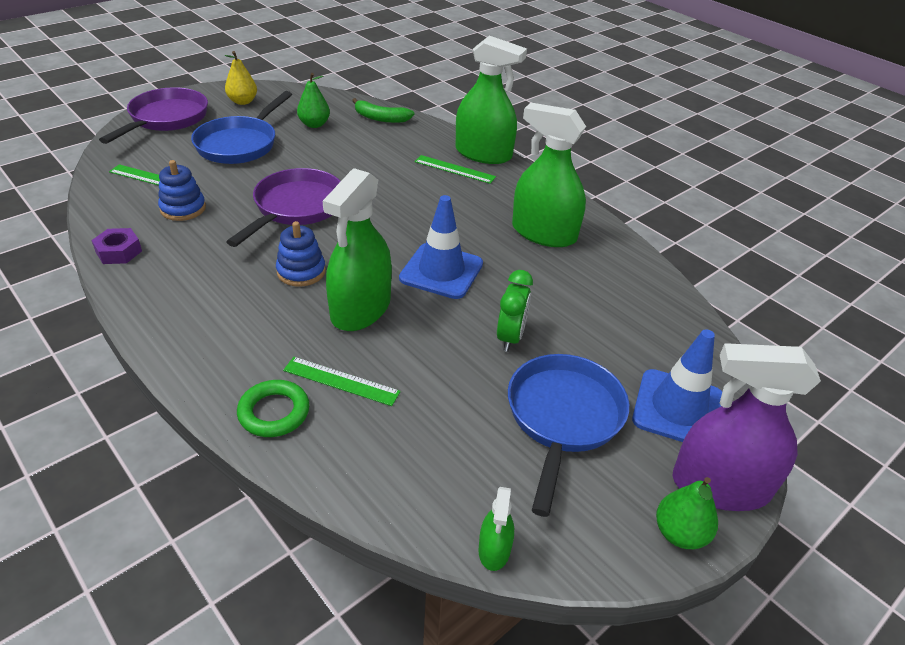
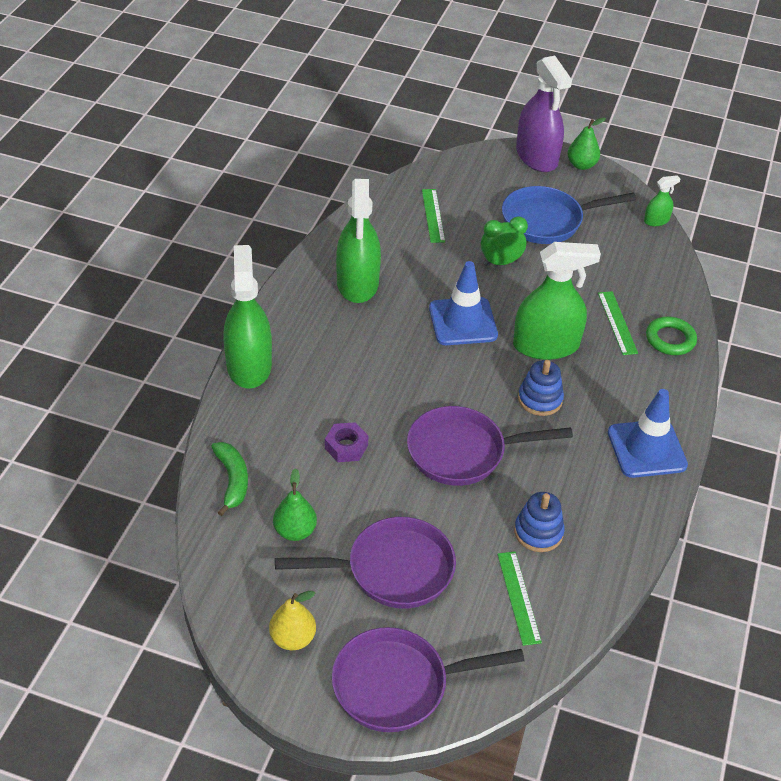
camera: 120 degrees left, 5 degrees up
(119, 252) = (631, 531): purple nut -> purple nut (346, 447)
(240, 144) = (392, 570): blue pan -> purple pan
(454, 169) = (298, 374): green ruler -> green ruler (433, 215)
(678, 408) = (493, 180): blue traffic cone -> blue traffic cone (646, 449)

